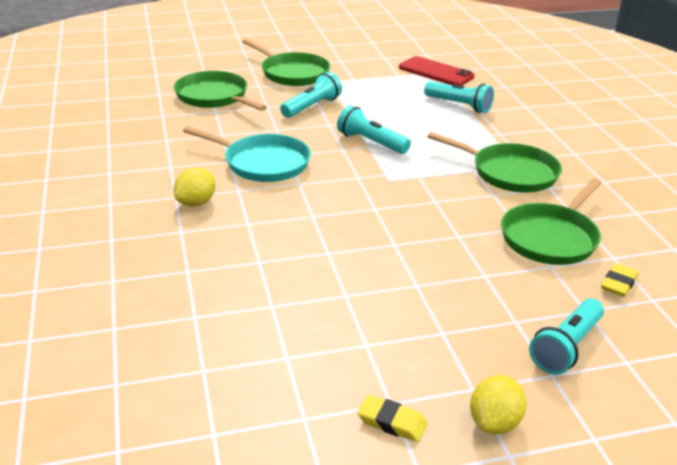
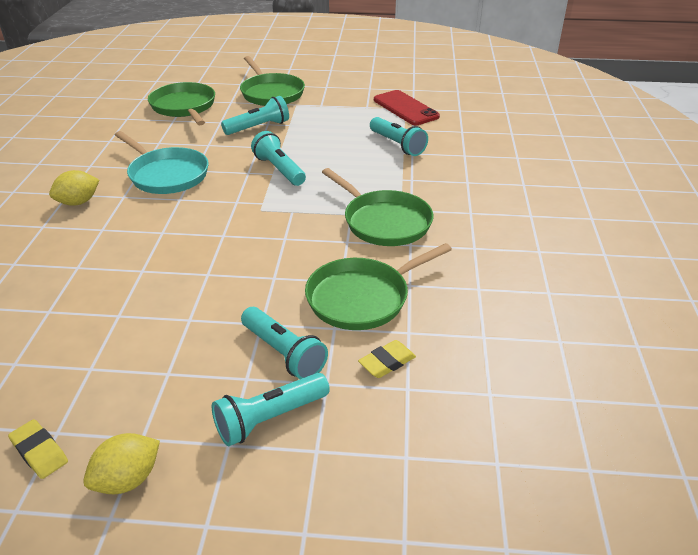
camera: 20 degrees right, 5 degrees up
(528, 295) = (283, 353): none -> turquoise flashlight

